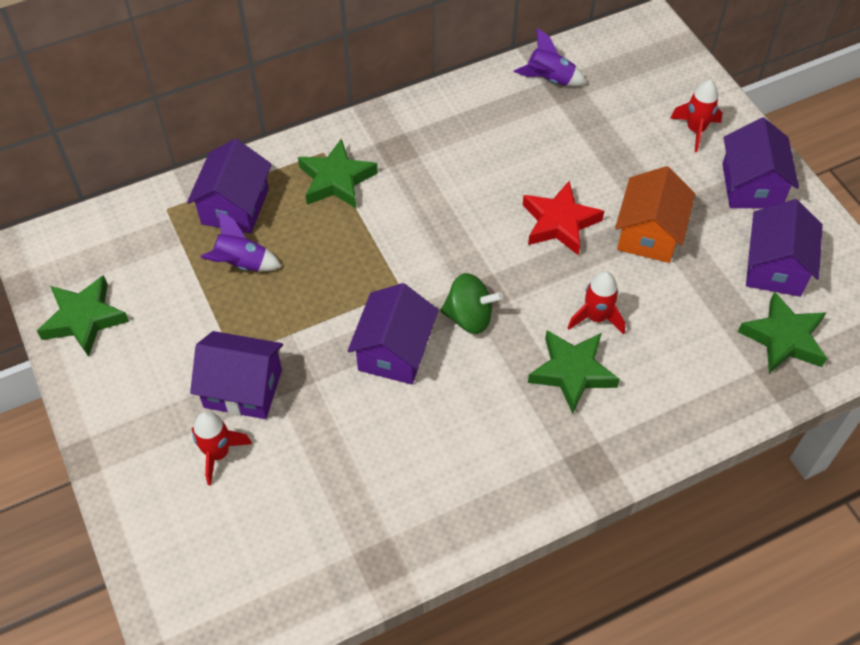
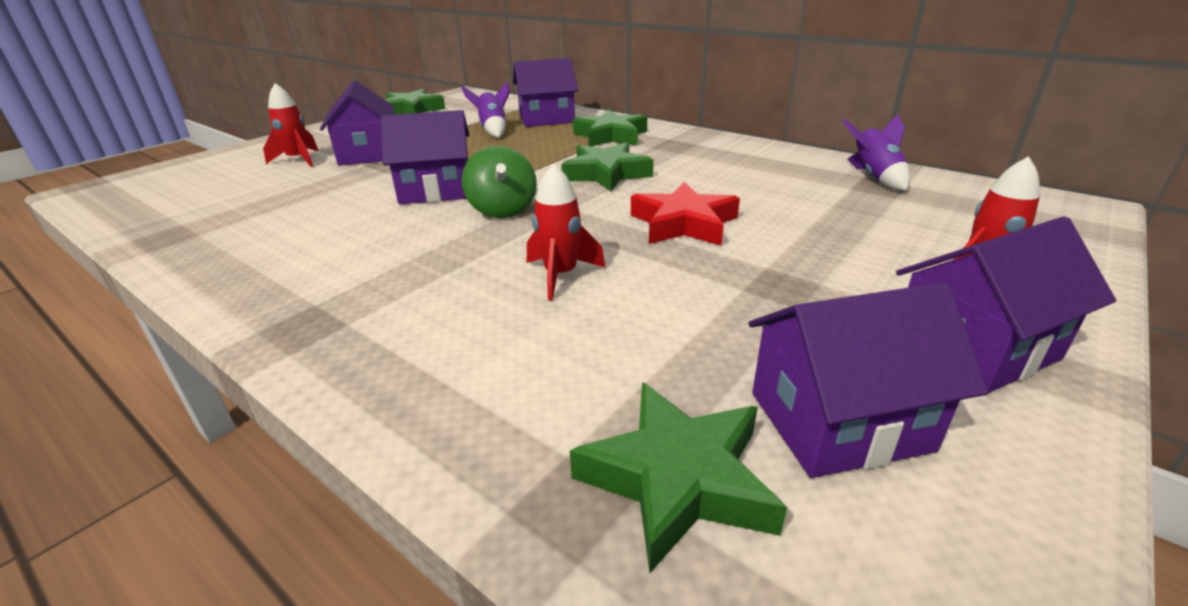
camera: 65 degrees right, 25 degrees down
(572, 372) = (459, 279): green star -> green star (606, 174)
(649, 233) = (743, 280): orange house -> none

